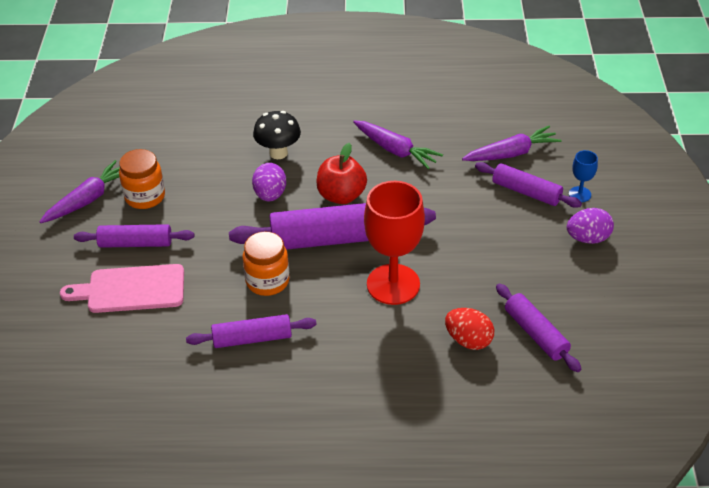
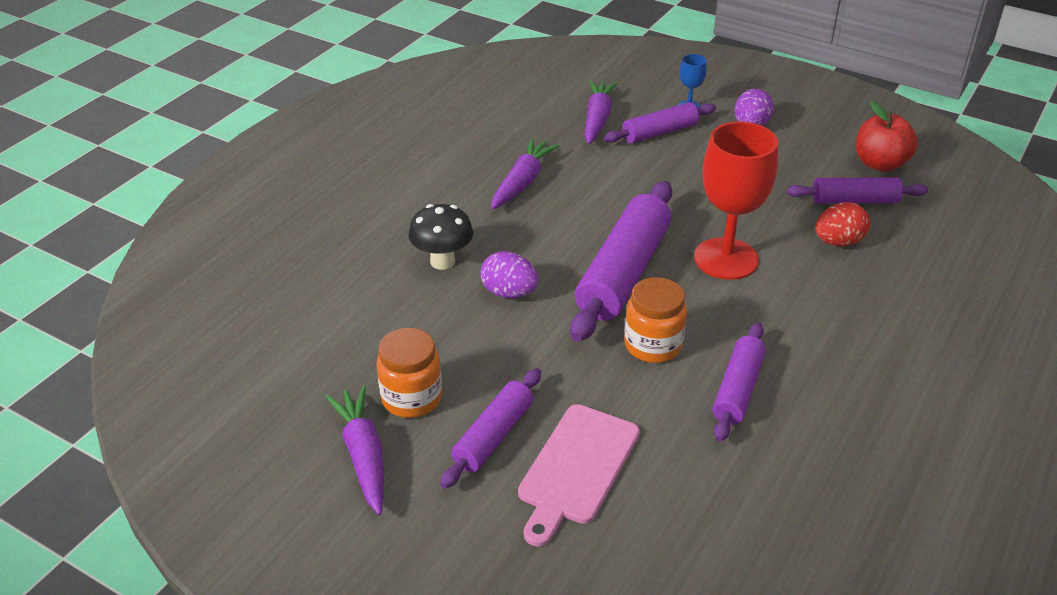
camera: 60 degrees left, 5 degrees down
(341, 195) = (559, 243): red apple -> red apple (880, 164)
(395, 150) = (522, 182): purple carrot -> purple carrot turned 45 degrees counterclockwise

